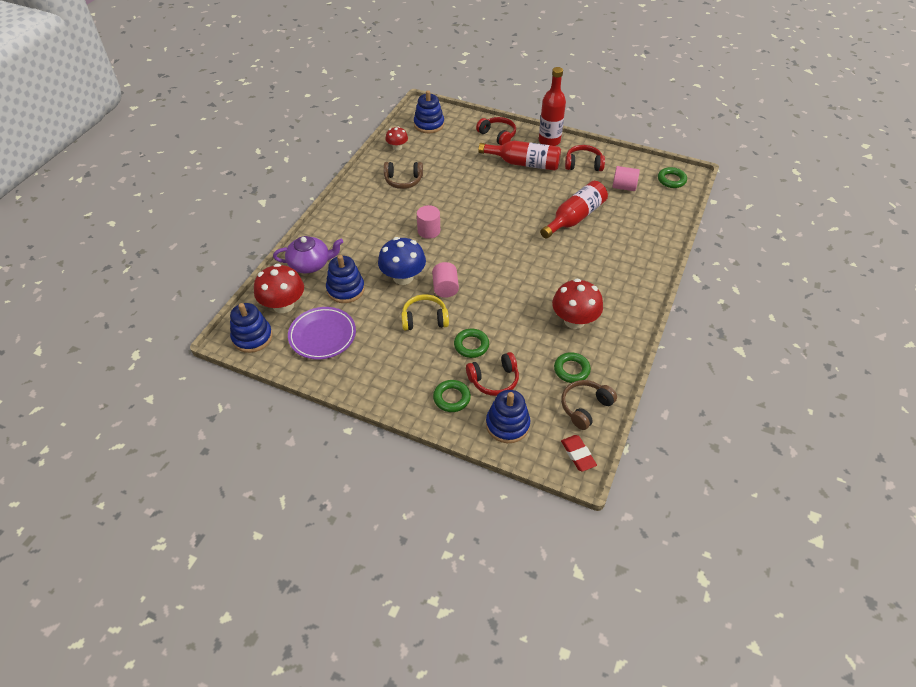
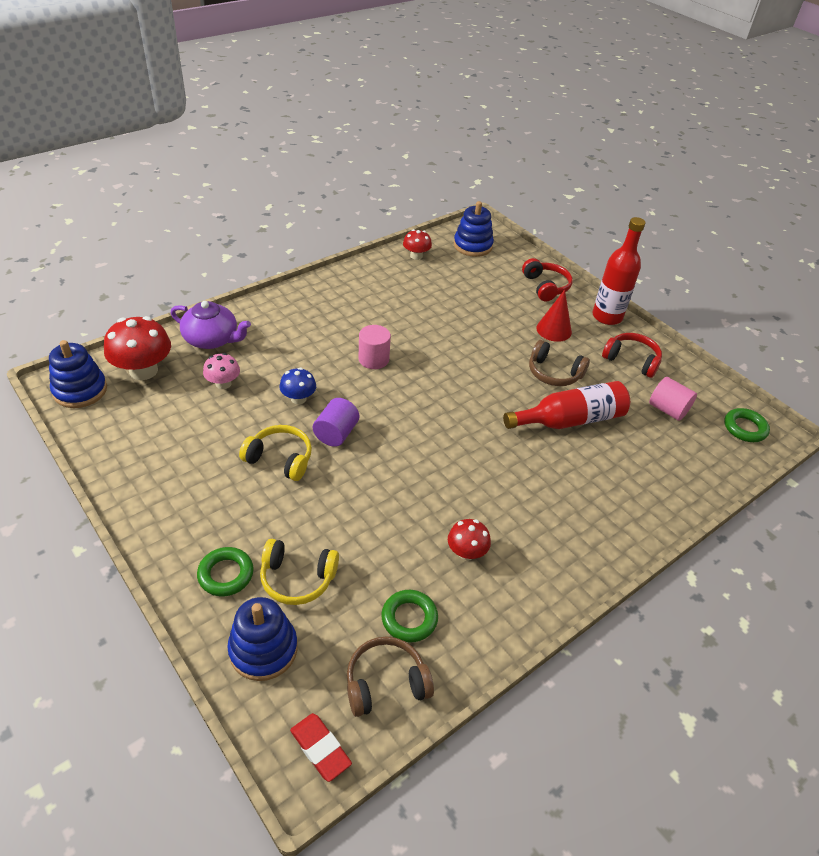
camera: 25 degrees right, 5 degrees down
(322, 335) = (151, 423): purple plate -> none
(345, 289) = (223, 383): blue stacking toy -> pink mushroom
(403, 180) = (392, 293): brown headphones -> brown headphones (554, 373)
(403, 277) = (298, 398): blue mushroom -> blue mushroom, size x0.57
(445, 288) = (336, 433): pink cylinder -> purple cylinder
(471, 345) = (307, 519): green ring -> none
(494, 380) = (297, 578): red headphones -> yellow headphones
(524, 163) = (554, 330): red bottle -> red cone
(574, 320) = (466, 552): red mushroom -> red mushroom, size x0.57
(578, 454) = (320, 748): red eraser -> red eraser turned 45 degrees counterclockwise

